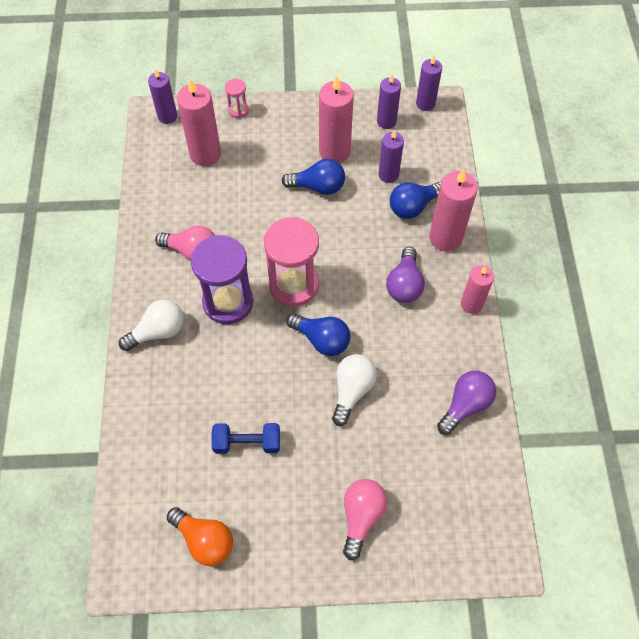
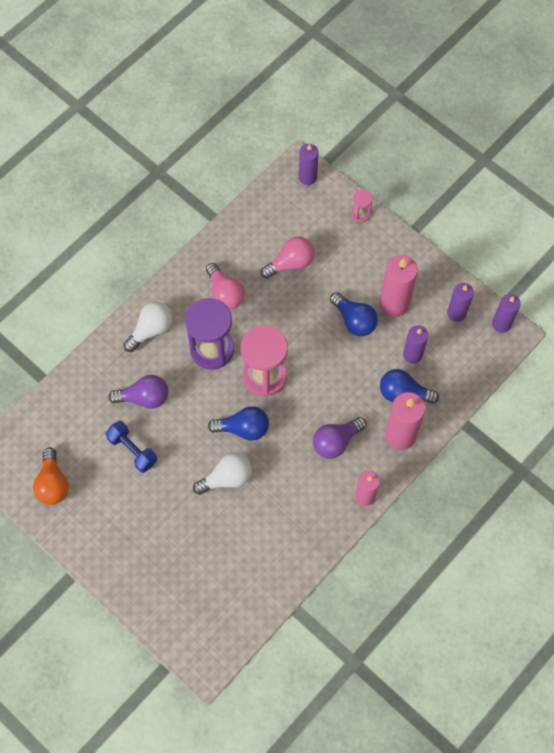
camera: 45 degrees right, 5 degrees up
(158, 331) = (151, 330): white light bulb -> white light bulb turned 60 degrees counterclockwise
(205, 154) = (304, 229): pink candle -> none
(322, 340) = (243, 428): blue light bulb -> blue light bulb turned 75 degrees counterclockwise
(361, 516) = (151, 557): pink light bulb -> pink light bulb (290, 263)
(465, 405) = (286, 555): purple light bulb -> purple light bulb (144, 398)

